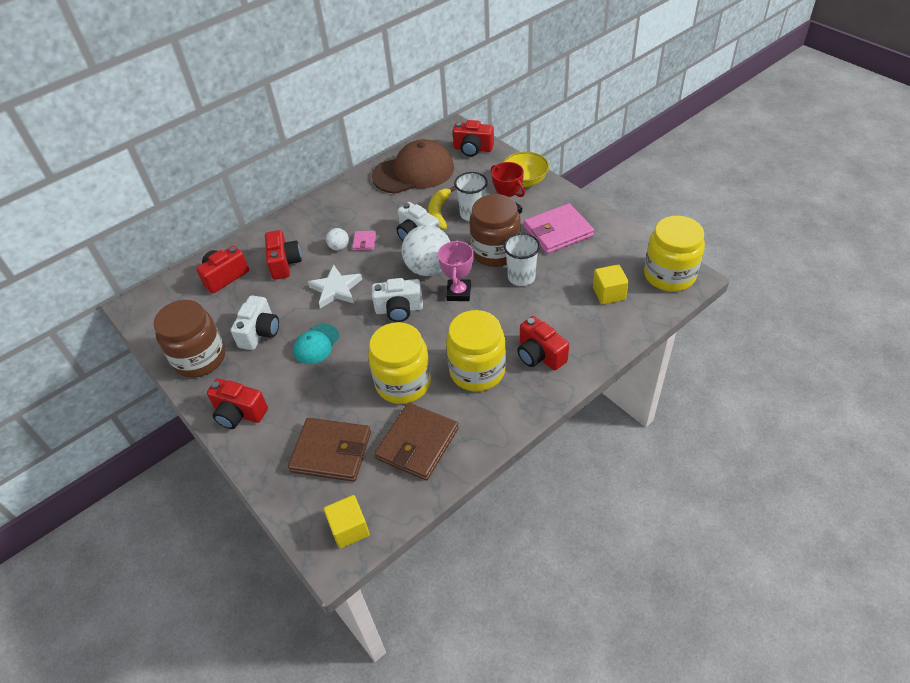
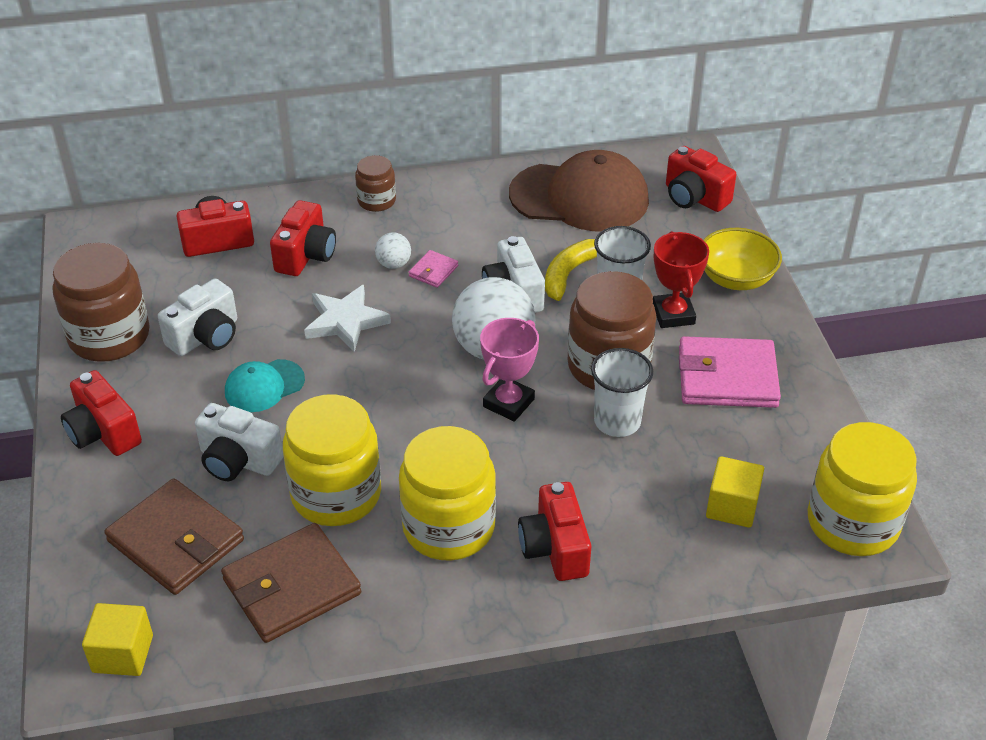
camera: 25 degrees right, 5 degrees down
(303, 217) = (376, 201): none -> brown jar
(399, 309) = (408, 389): white camera -> white camera (238, 460)

